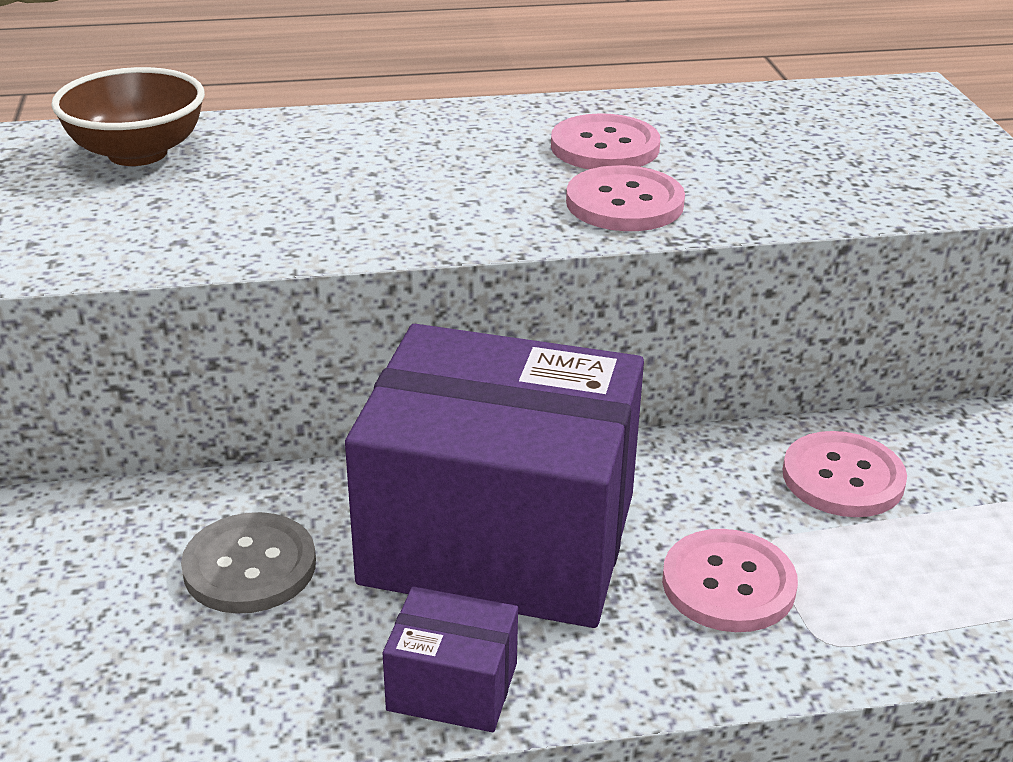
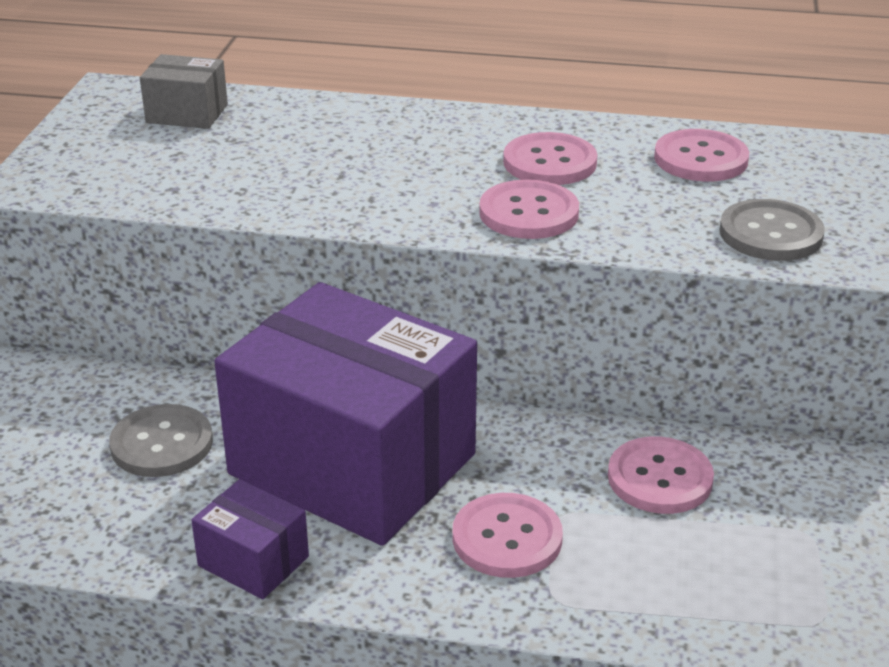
camera: 20 degrees right, 0 degrees up
(137, 153) = (187, 113): brown bowl -> grey box
(758, 121) = (700, 159): none -> pink button
(890, 184) = (770, 234): none -> grey button

